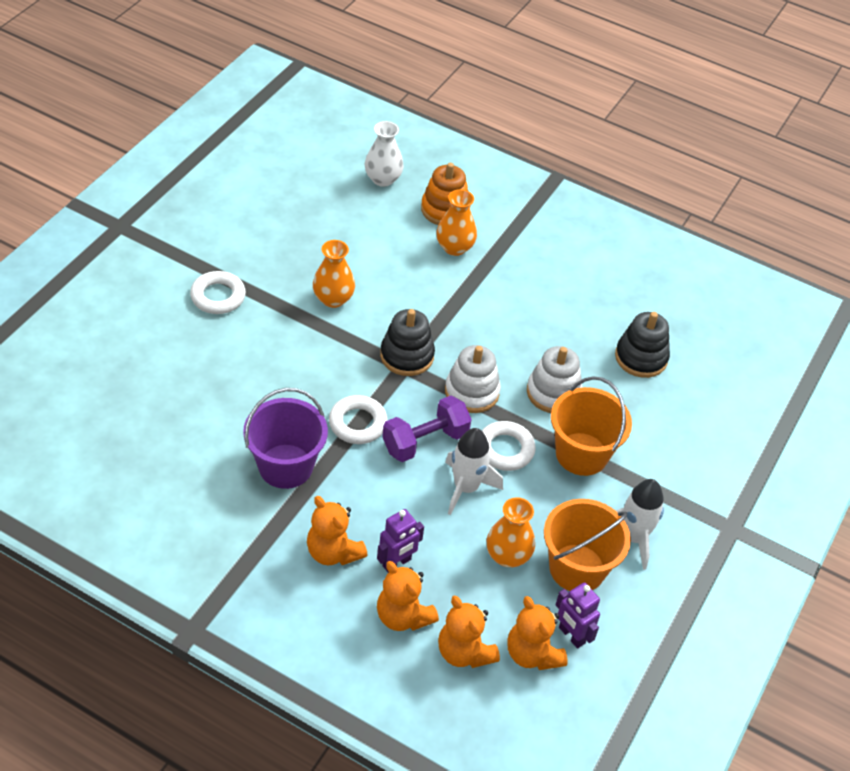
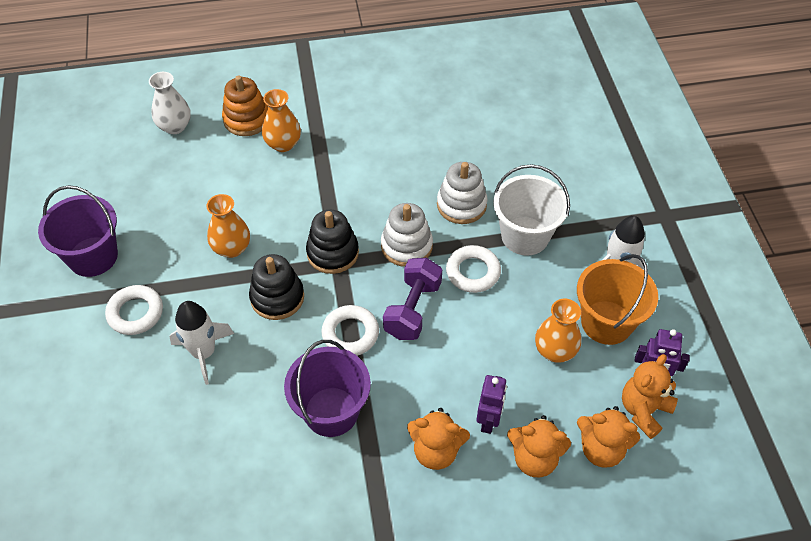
camera: 35 degrees left, 5 degrees up
(227, 236) = (93, 256): none -> purple bucket
(466, 488) = (476, 322): white rocket -> white rocket (204, 353)
(532, 654) = (643, 410): orange teddy bear -> orange teddy bear turned 105 degrees clockwise
(581, 454) = (525, 236): orange bucket -> white bucket
(641, 358) = (491, 137): black stacking toy -> black stacking toy (277, 297)

